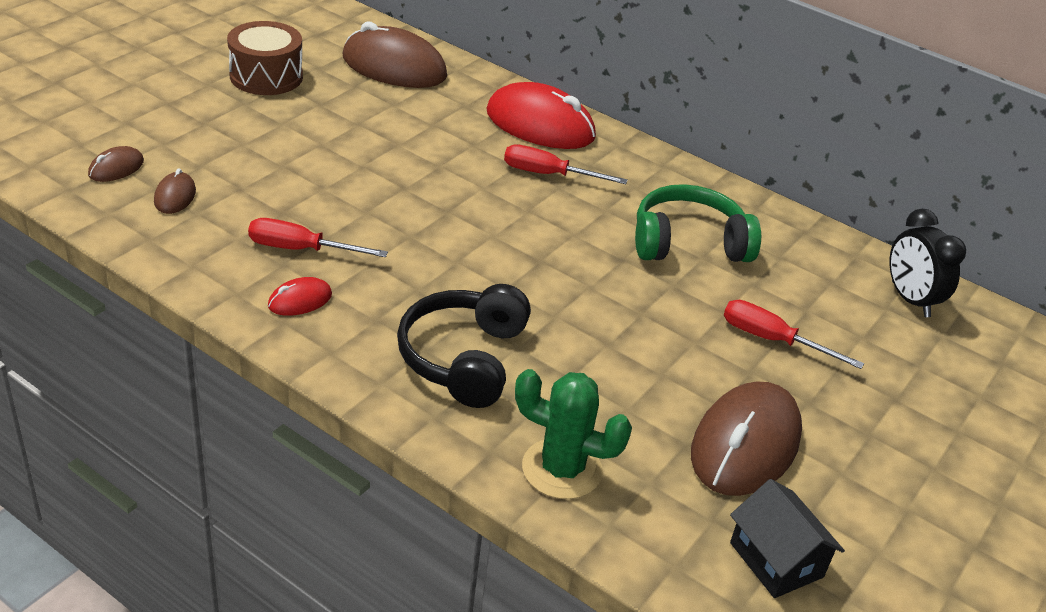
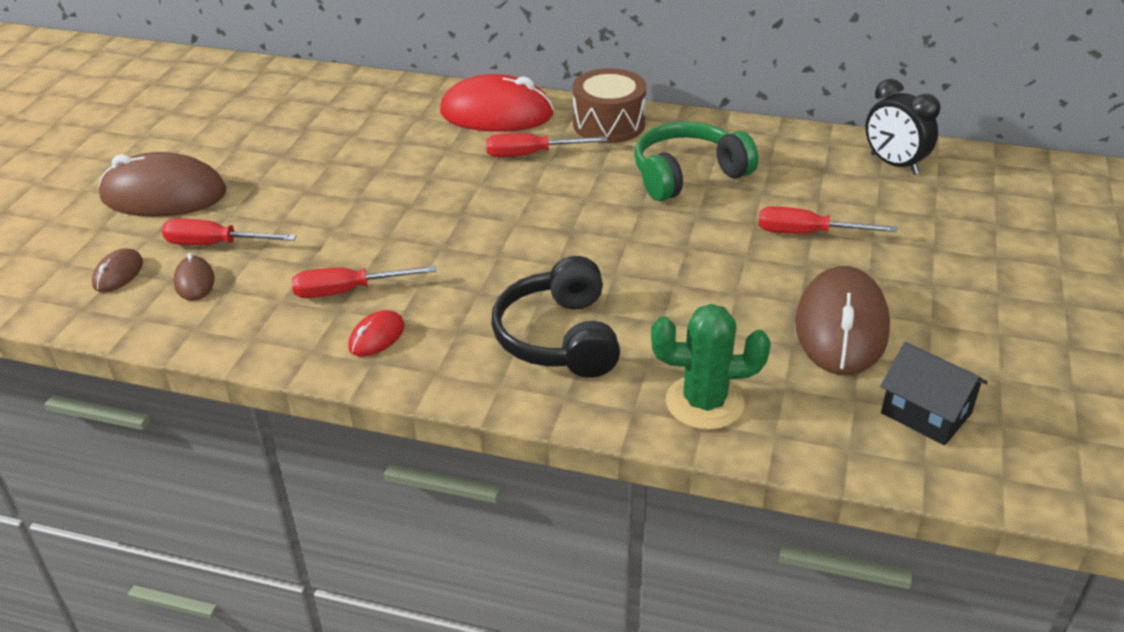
camera: 15 degrees left, 0 degrees up
(213, 168) = (215, 244): none -> red screwdriver
(266, 76) = (214, 145): brown drum -> brown drum (609, 124)
(394, 67) = (331, 102): brown mouse -> brown mouse (164, 195)

